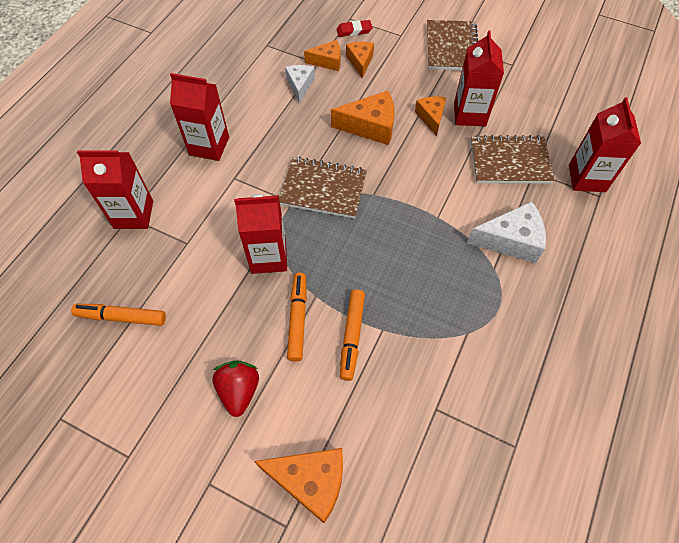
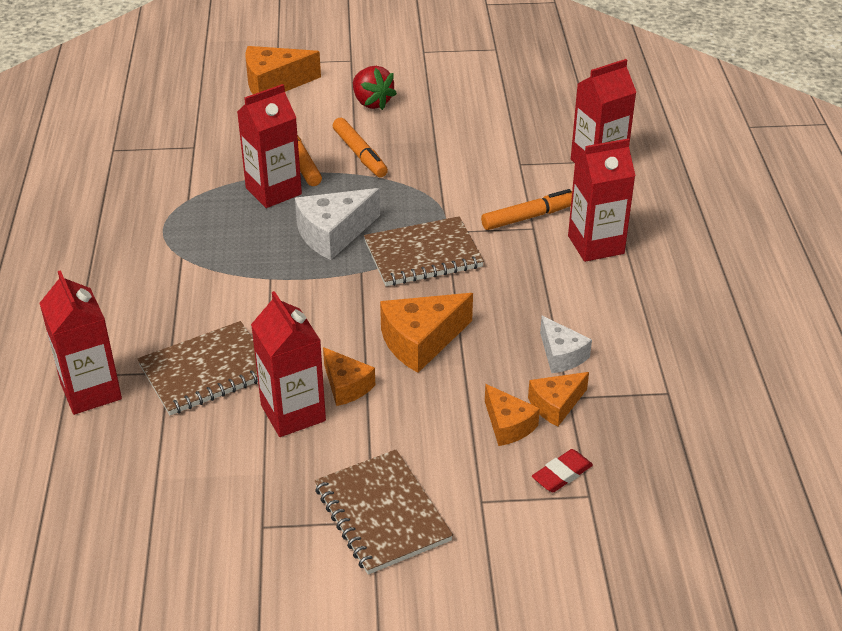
camera: 150 degrees right, 20 degrees down
(121, 317) = (518, 104): orange marker -> orange marker (529, 217)
(268, 257) = (428, 182): red carton -> red carton (273, 191)
(511, 240) = (171, 287): white cheese -> white cheese (333, 234)

